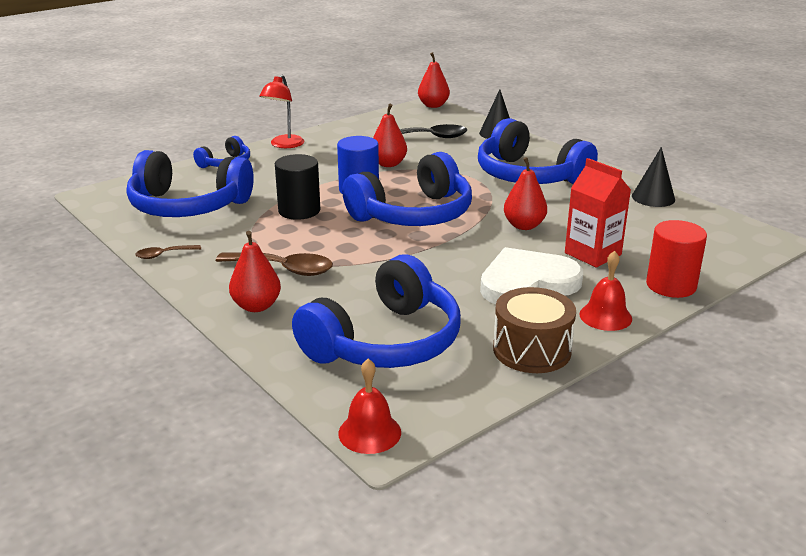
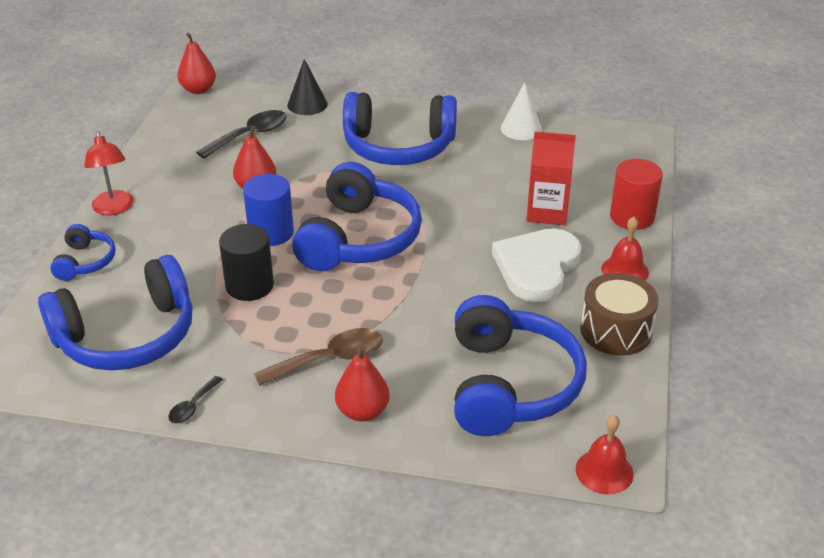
camera: 40 degrees left, 10 degrees up
(163, 255) = (192, 406): brown spoon -> black spoon
(524, 226) = (463, 207): red pear -> none
(653, 197) = (521, 129): black cone -> white cone

